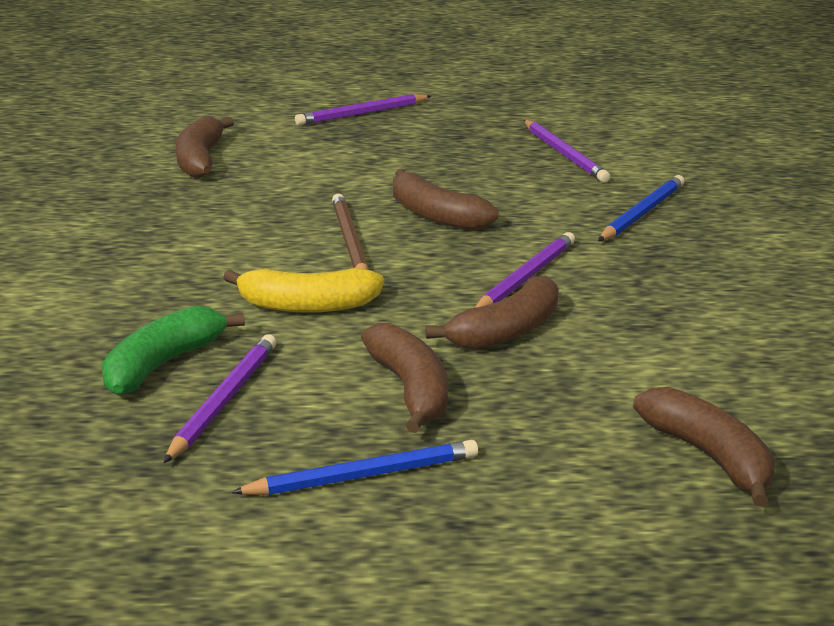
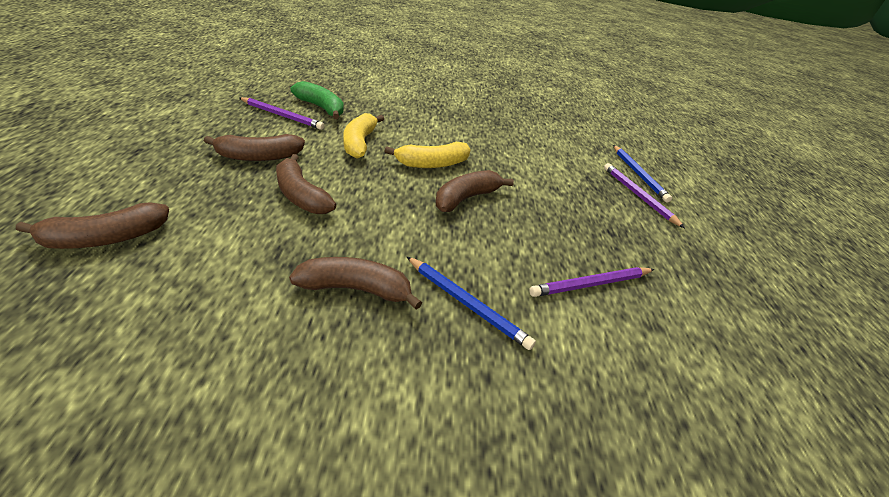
camera: 90 degrees right, 10 degrees up
(200, 159) = (542, 135): brown banana -> brown banana (356, 289)
(350, 241) = (432, 164): brown pencil -> yellow banana
(362, 476) = (196, 135): blue pencil -> blue pencil (638, 174)
(525, 277) = (367, 216): purple pencil -> none

